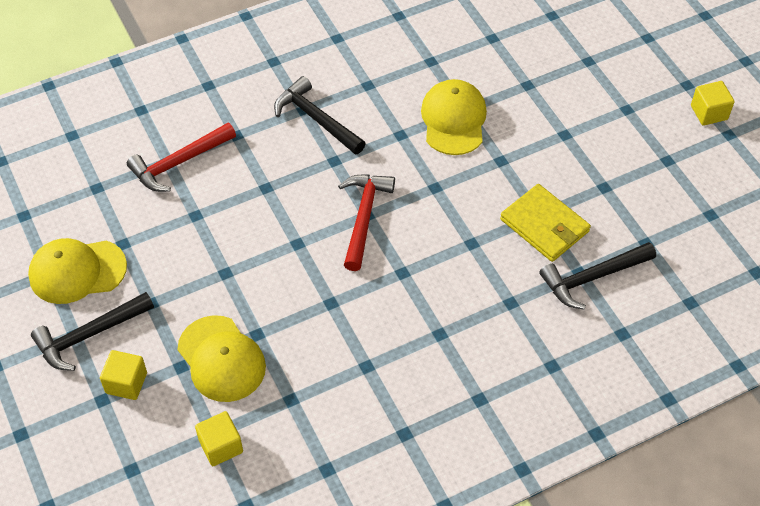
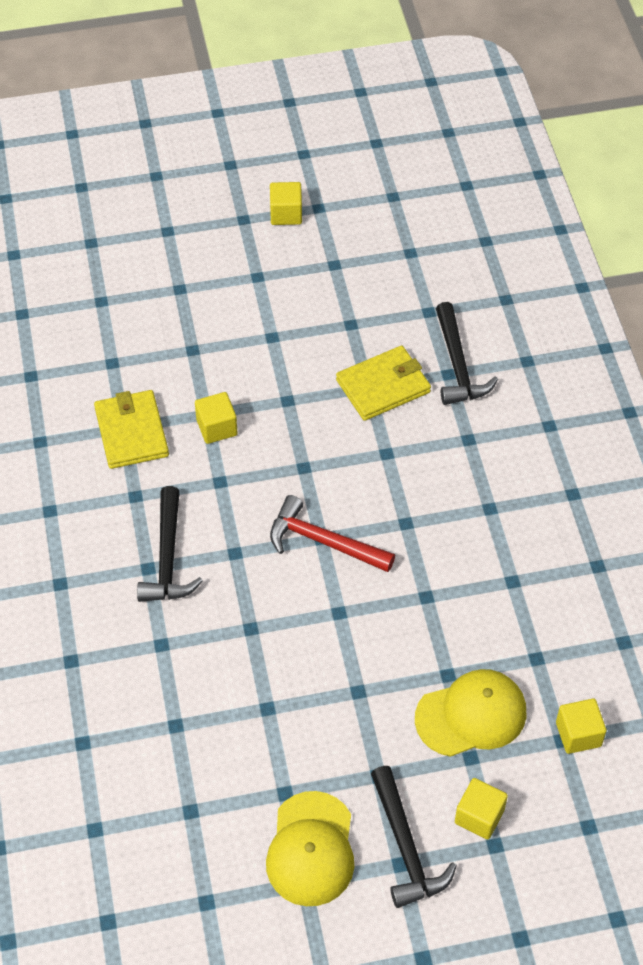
camera: 75 degrees left, 0 degrees up
(179, 163) = (183, 712): red hammer -> none
(316, 119) = (168, 557): black hammer -> black hammer turned 60 degrees counterclockwise
(428, 67) = (131, 432): none -> yellow wallet
(453, 120) = (217, 427): yellow cap -> yellow cube

